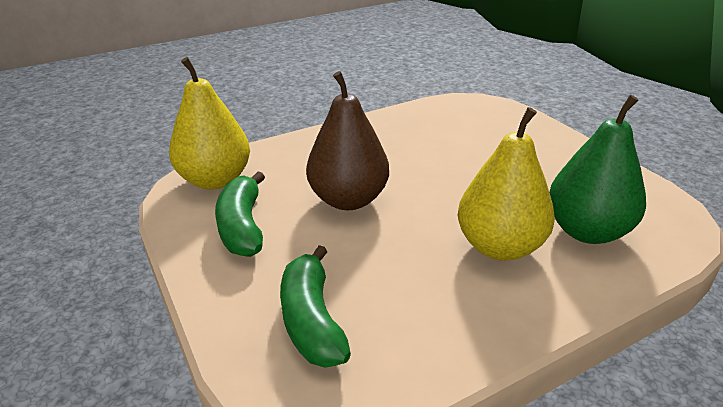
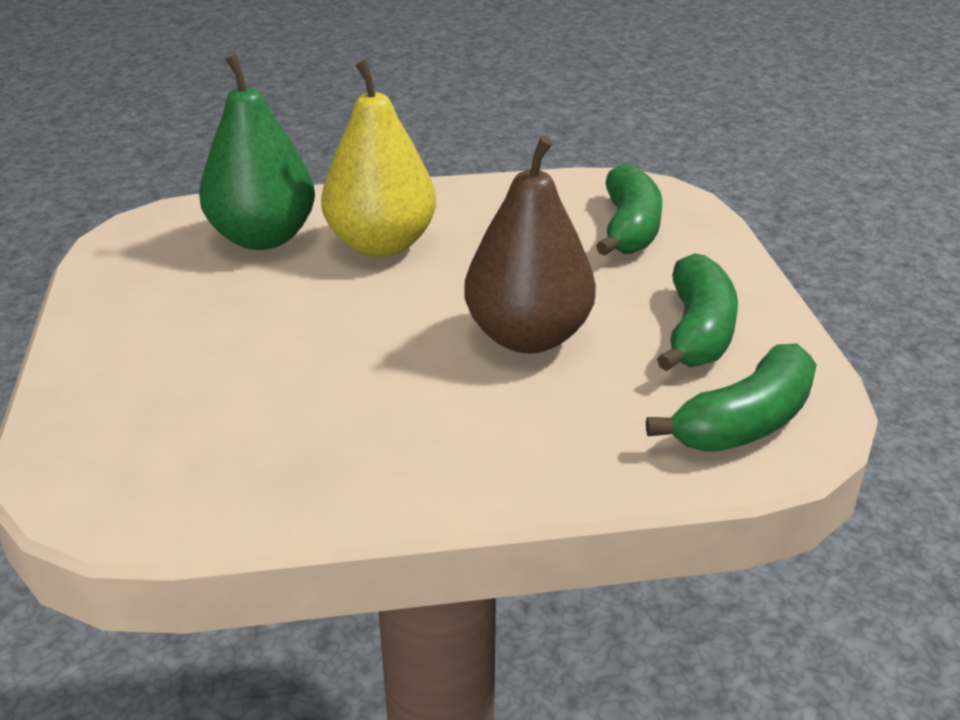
camera: 160 degrees left, 0 degrees up
(215, 180) = (745, 422): yellow pear -> green banana

